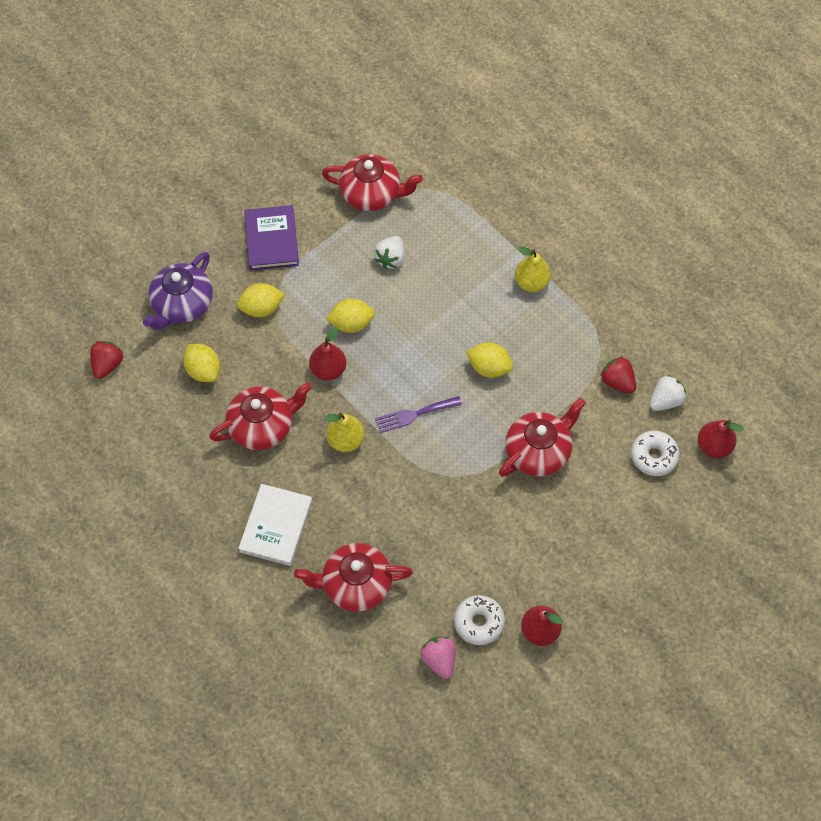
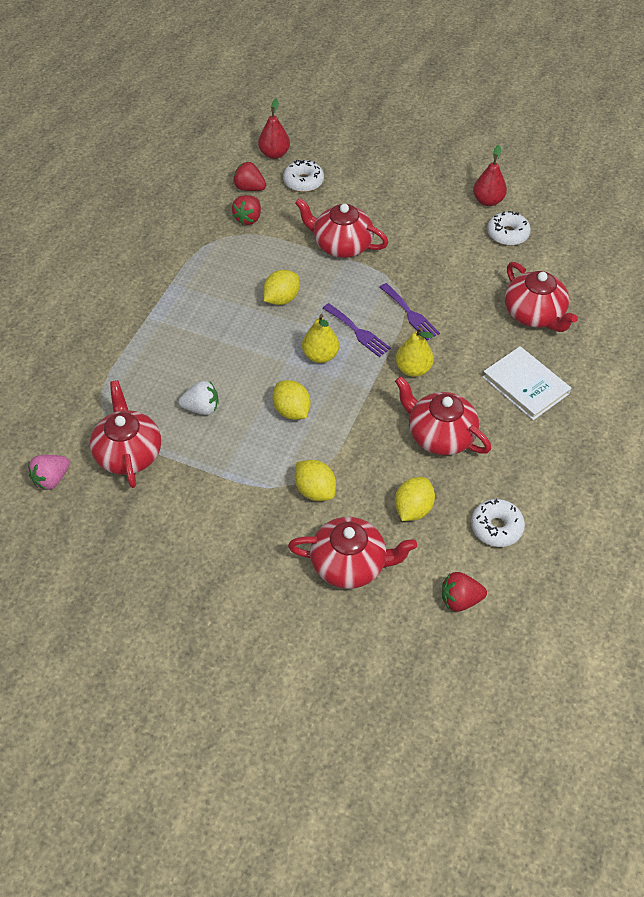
camera: 115 degrees left, 10 degrees down
(151, 423) = (496, 527): none -> white donut
(182, 304) = (350, 564): purple teapot -> red teapot
(271, 240) = (228, 517): purple book -> none
(276, 526) = (525, 385): white book -> white book turned 60 degrees clockwise
(328, 369) = (351, 409): red pear -> none
(414, 470) = (410, 314): none -> purple fork
(439, 660) = (553, 246): pink strawberry -> pink strawberry (52, 479)
(489, 367) = (281, 299): yellow lemon -> yellow lemon turned 45 degrees clockwise
(531, 282) = (177, 299): yellow pear -> yellow pear (320, 356)
(665, 400) = (249, 188): white strawberry -> red strawberry

